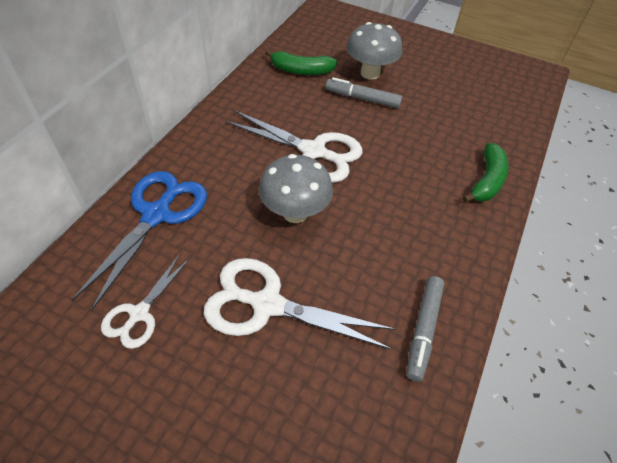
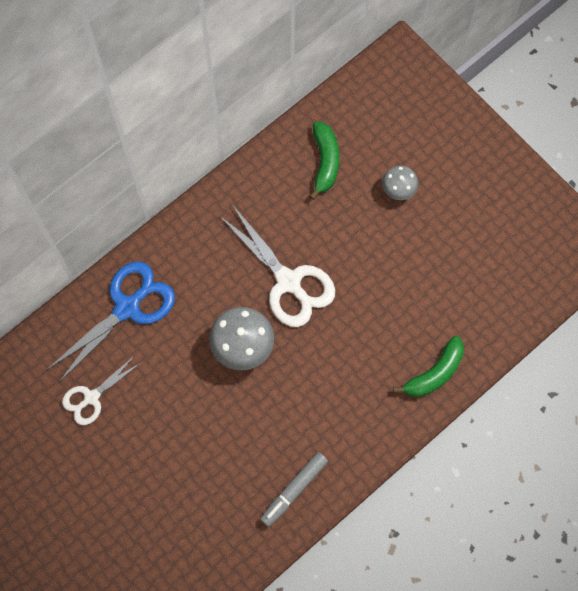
camera: 25 degrees right, 20 degrees up
(267, 304) = (186, 425): white scissors -> none
(301, 70) = (325, 162): green banana -> green banana turned 120 degrees counterclockwise
(362, 99) = (370, 226): grey marker -> none
(370, 73) = (398, 190): grey mushroom -> grey mushroom, size x0.59

